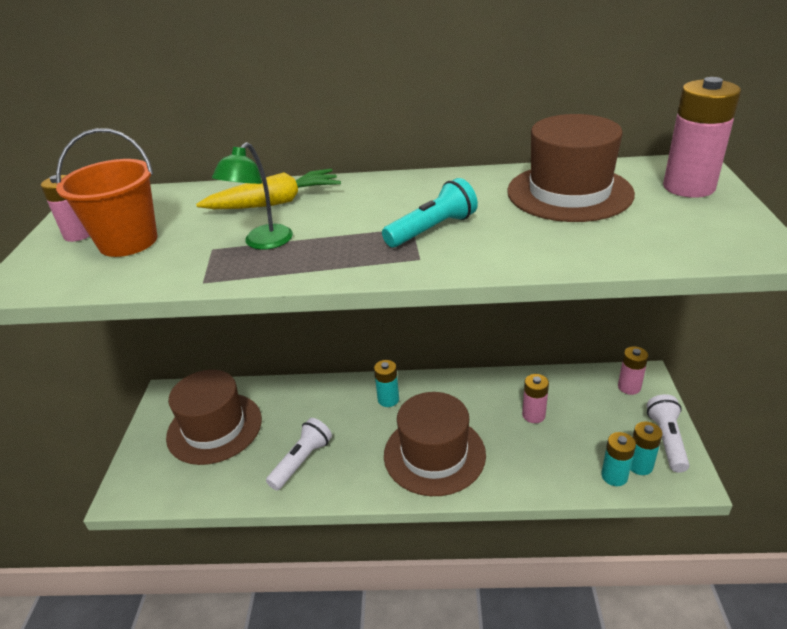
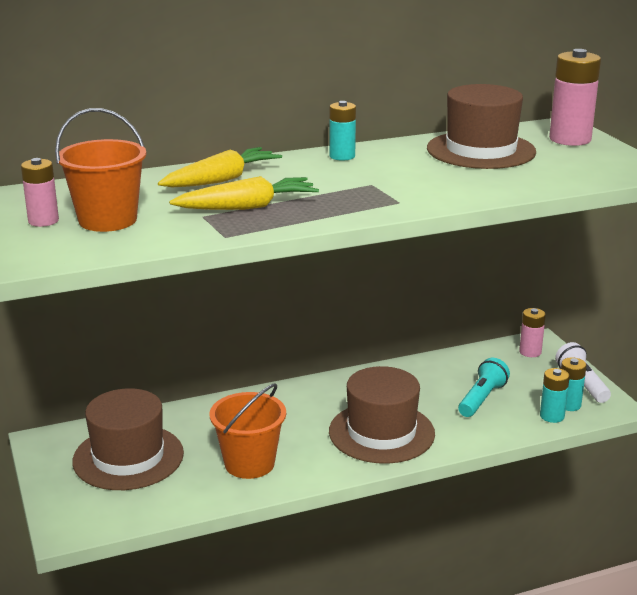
camera: 25 degrees left, 10 degrees down
(263, 243) = (247, 207): green lamp -> yellow carrot
(301, 461) = (249, 463): white flashlight -> orange bucket
(388, 399) = (305, 400): turquoise battery -> turquoise battery (342, 156)
(432, 229) = (391, 183): turquoise flashlight -> turquoise flashlight (481, 399)
(533, 415) = (456, 387): pink battery -> none

